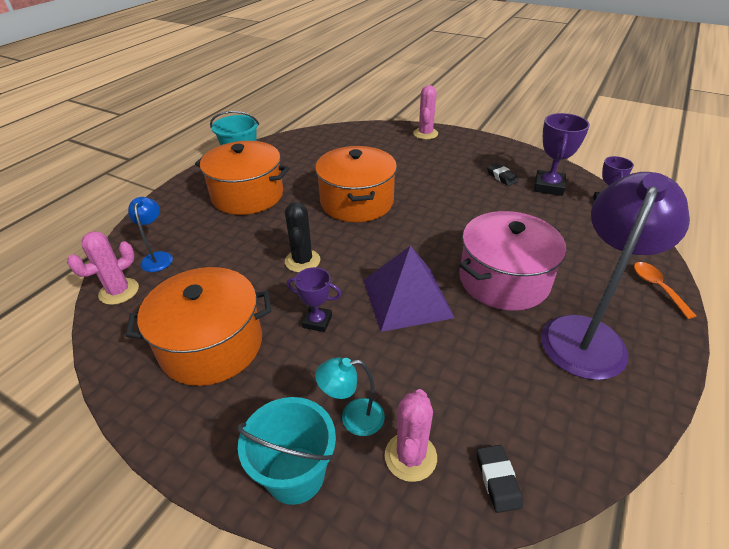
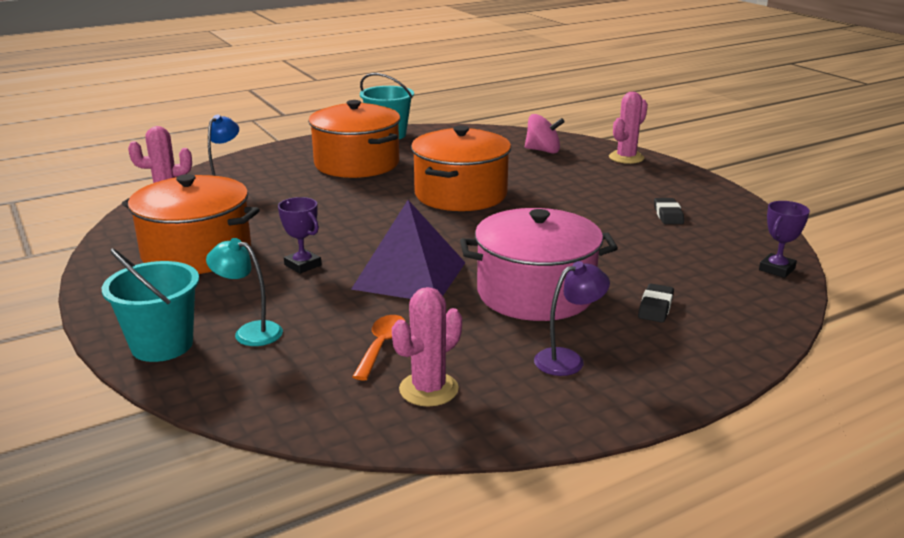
camera: 30 degrees right, 15 degrees down
(302, 261) = (345, 222): black cactus -> none
(368, 142) = (543, 151): none -> pink spinning top
(410, 456) = (265, 370): pink cactus -> pink cactus (428, 389)
(497, 480) = (319, 412): black eraser -> black eraser (655, 307)
(548, 186) = (719, 237): purple trophy -> none
(587, 334) = (568, 359): purple lamp -> purple lamp, size x0.46
(657, 287) = (723, 355): orange spoon -> orange spoon (381, 346)

